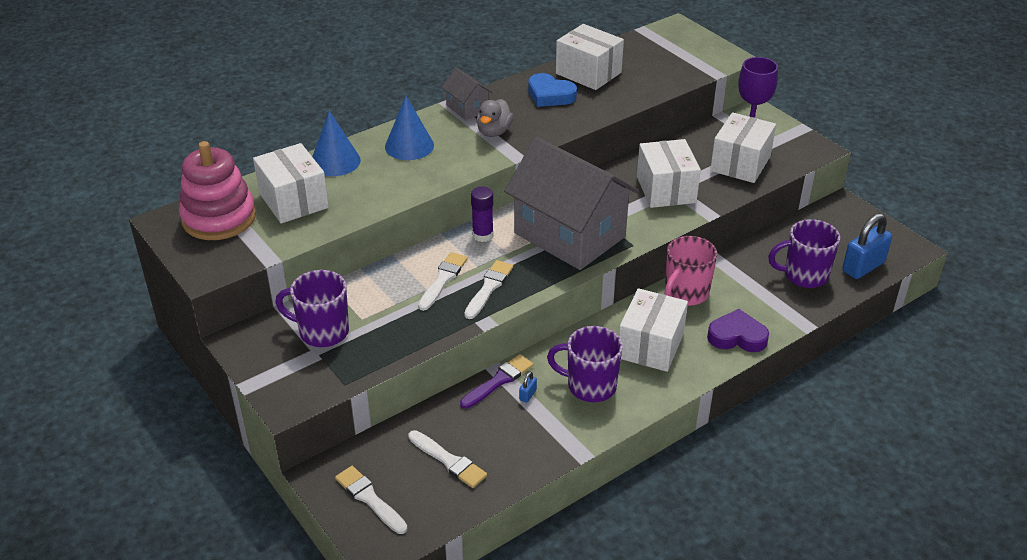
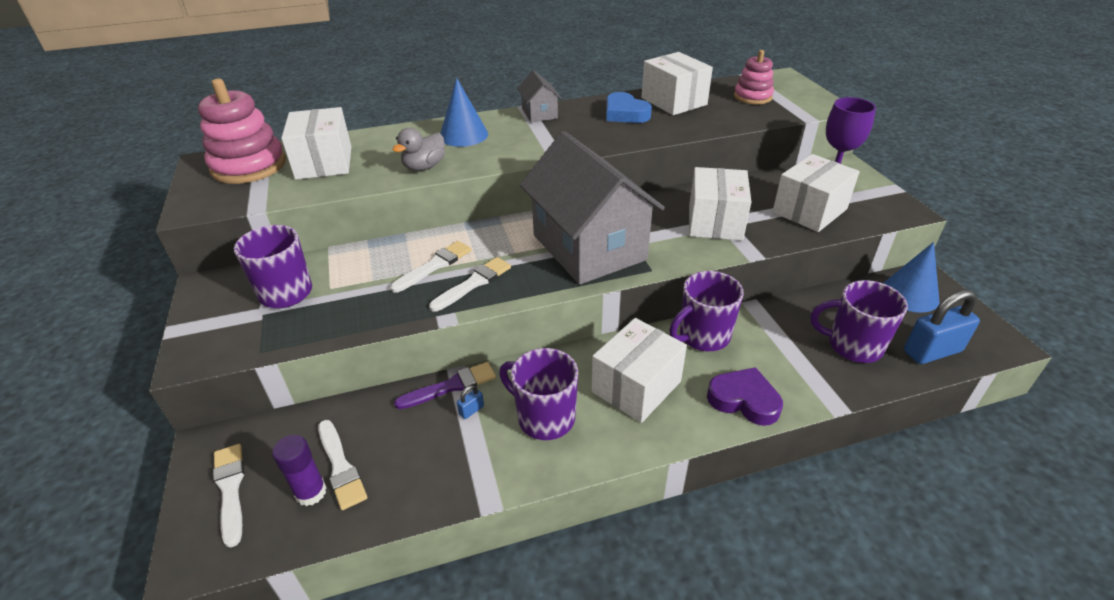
camera: 20 degrees right, 0 degrees up
(335, 161) = (388, 137): blue cone -> blue cone (909, 294)
(482, 235) = (502, 231): purple glue stick -> purple glue stick (311, 492)
(494, 132) = (551, 135): grey duck -> grey duck (424, 167)
(658, 56) = (752, 97): none -> pink stacking toy
(685, 293) = (703, 336): pink mug -> purple mug

